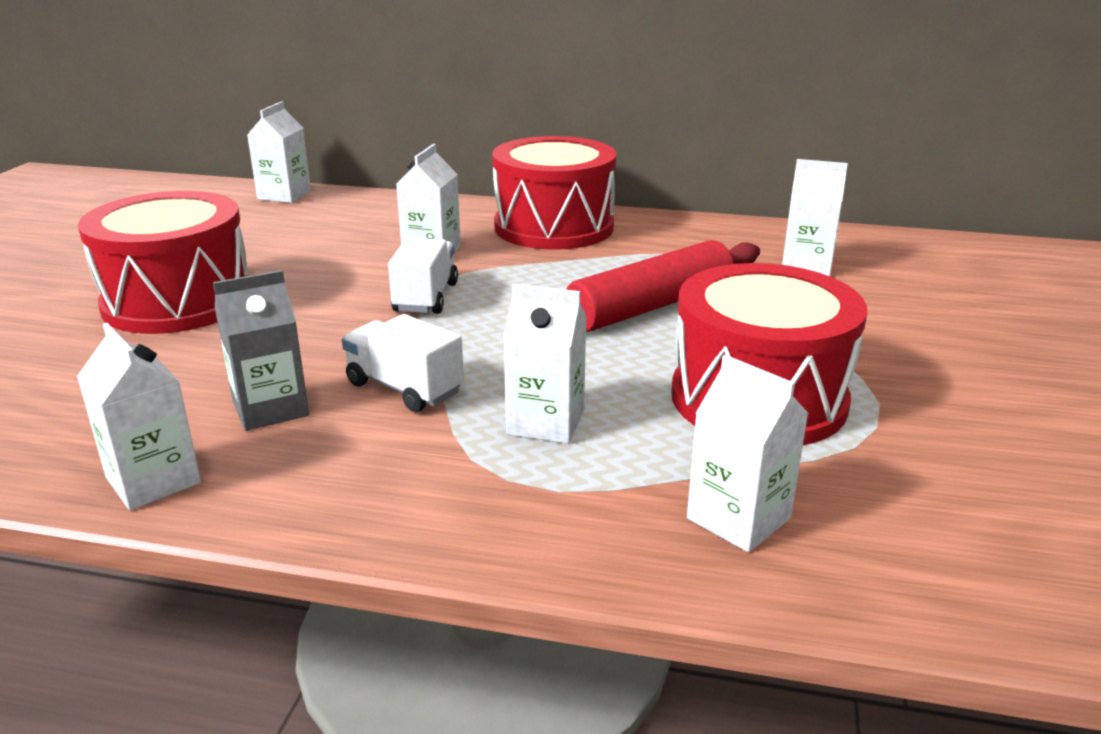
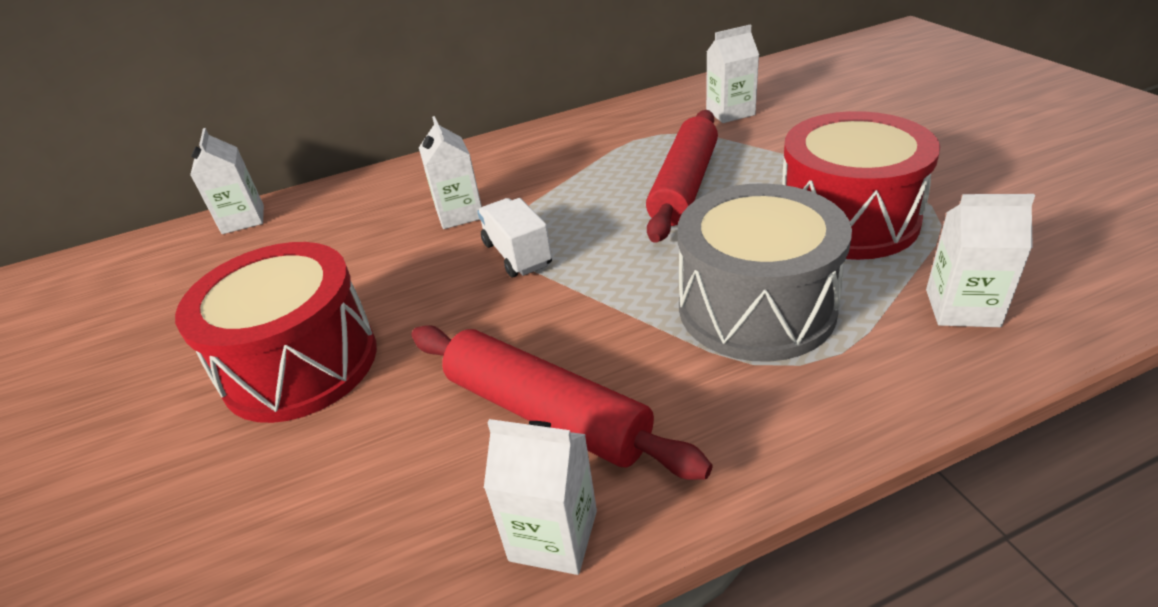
camera: 30 degrees left, 10 degrees up
(270, 408) = (546, 413): grey carton -> red rolling pin
(404, 388) = (621, 336): white truck -> none
(545, 422) = (756, 307): white carton -> grey drum
(554, 227) = (522, 153): red drum -> none

